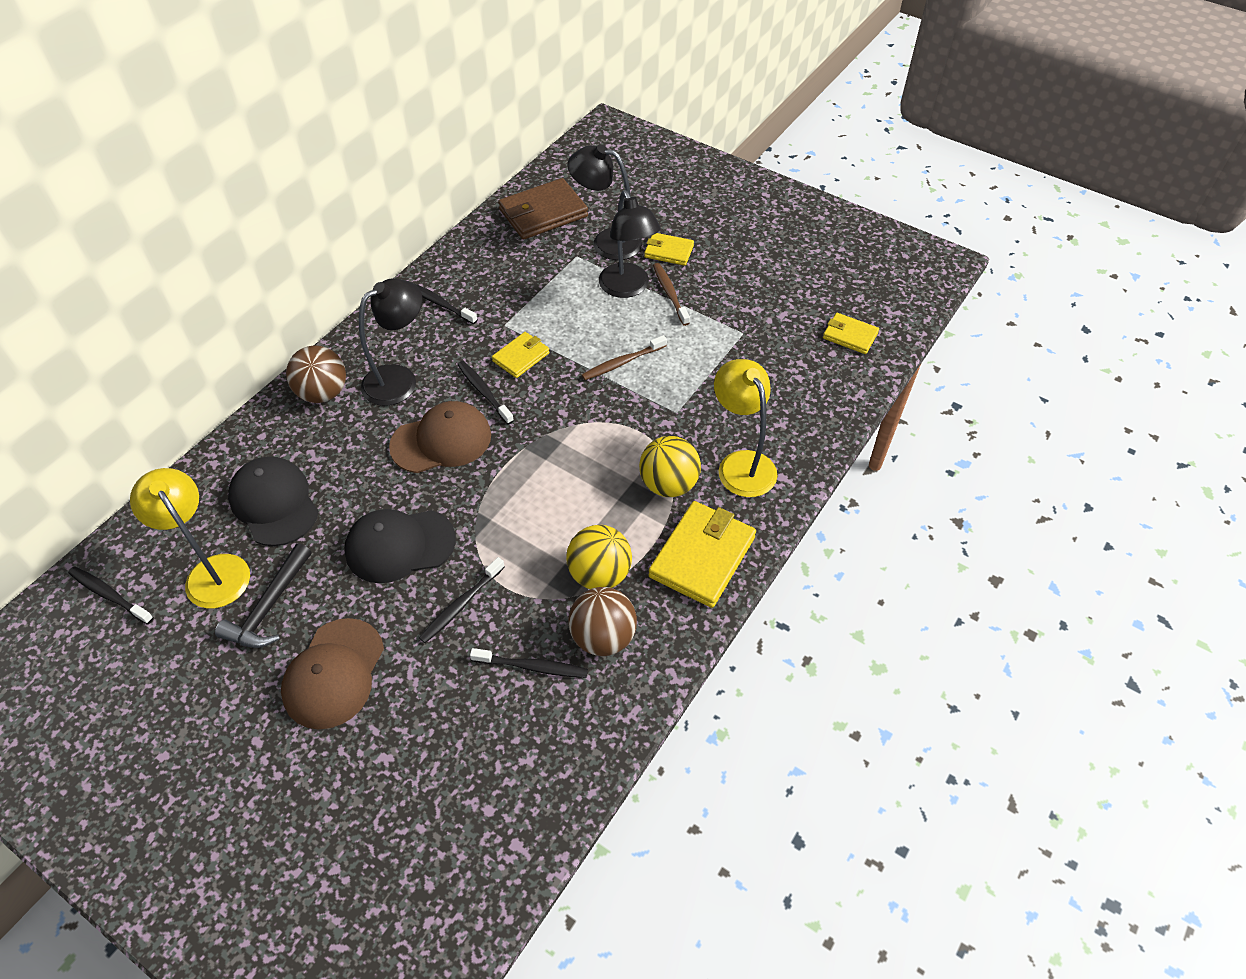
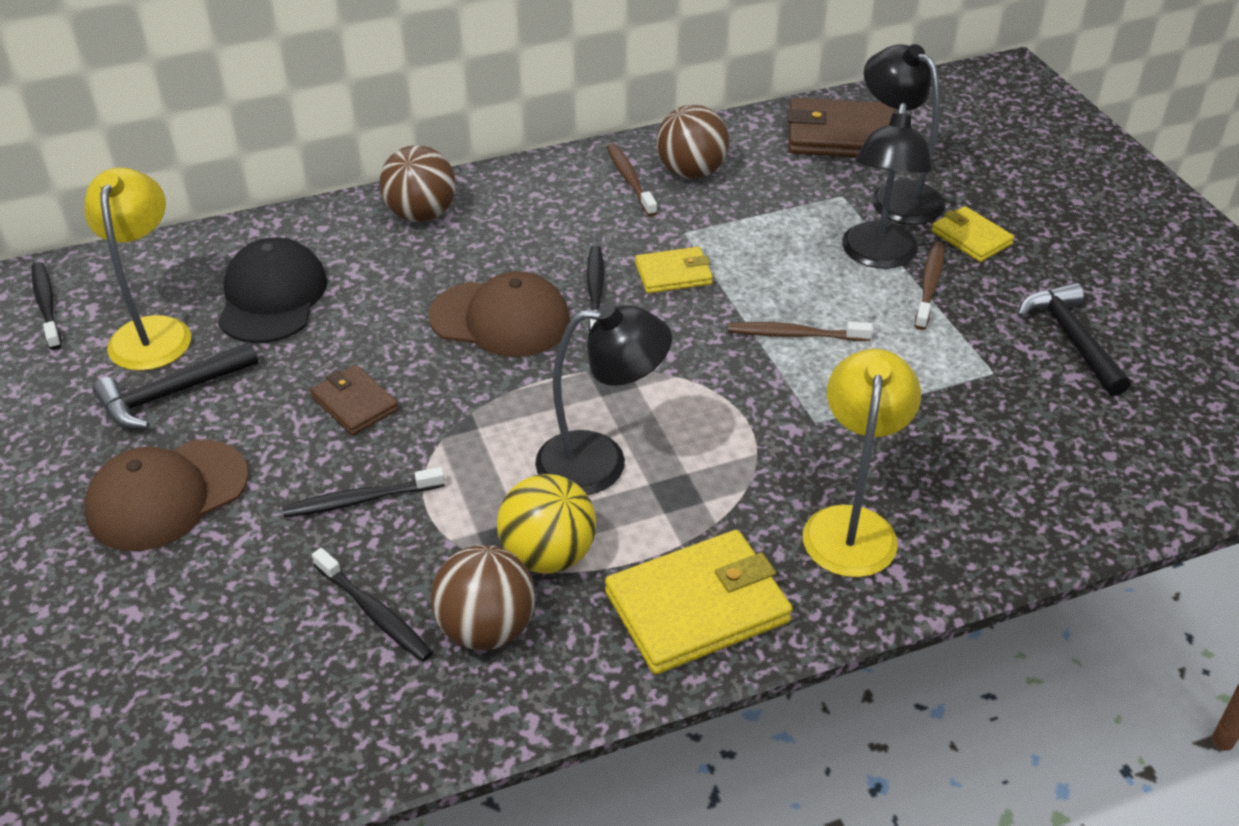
camera: 35 degrees right, 10 degrees down
(399, 379) = (513, 236): black lamp -> black lamp (601, 462)
(400, 545) = (355, 403): black cap -> brown wallet
(440, 303) = (630, 180): black toothbrush -> brown toothbrush
(473, 280) = (691, 172): none -> brown ball
(668, 484) = (729, 500): yellow ball -> none
(766, 292) = (1072, 339): none -> black hammer
(850, 335) = (1158, 445): yellow wallet -> none

